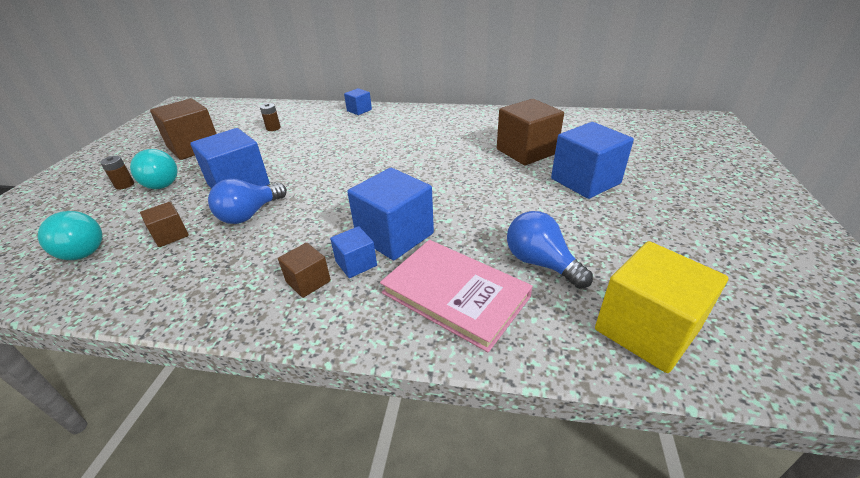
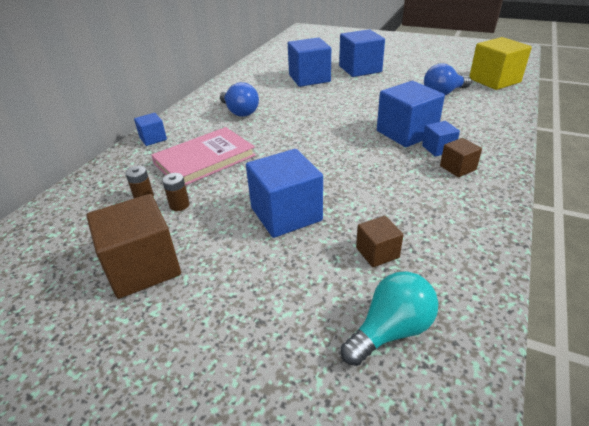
camera: 75 degrees left, 0 degrees up
(124, 185) = (226, 327): brown battery -> brown battery (179, 205)
(160, 182) = (241, 285): turquoise light bulb -> none
(250, 214) = (353, 202): blue light bulb -> blue light bulb (240, 112)
(455, 294) = (471, 119): pink book -> pink book (204, 159)
(526, 151) = (309, 78): brown cube -> blue cube

